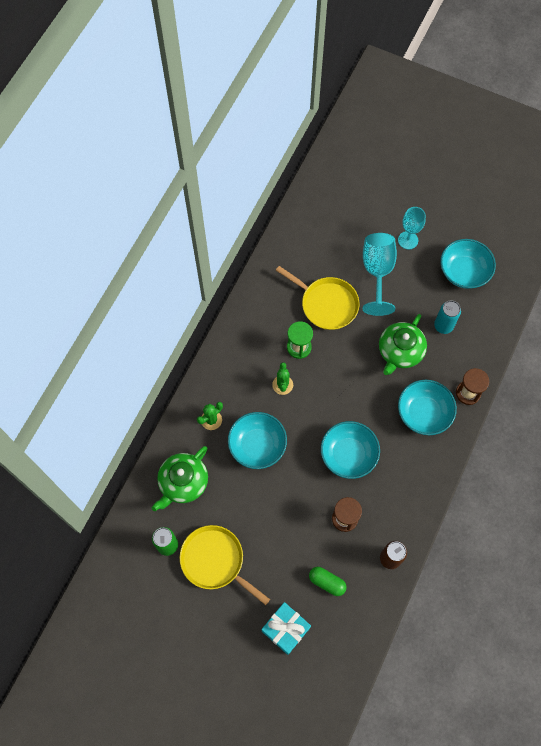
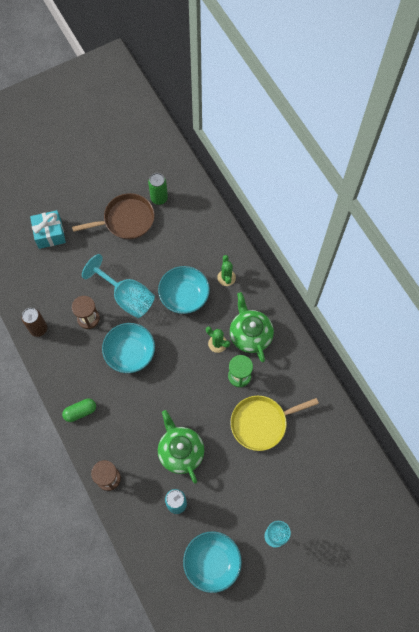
camera: 125 degrees right, 0 degrees up
(183, 482) = (194, 232): green teapot -> green teapot (250, 334)
(215, 561) = (126, 220): yellow pan -> brown pan
(327, 582) = (57, 278): green capsule -> green capsule (80, 412)
(377, 272) = (262, 486): turquoise goblet -> turquoise goblet (127, 297)
(424, 413) = (119, 431): turquoise bowl -> none

